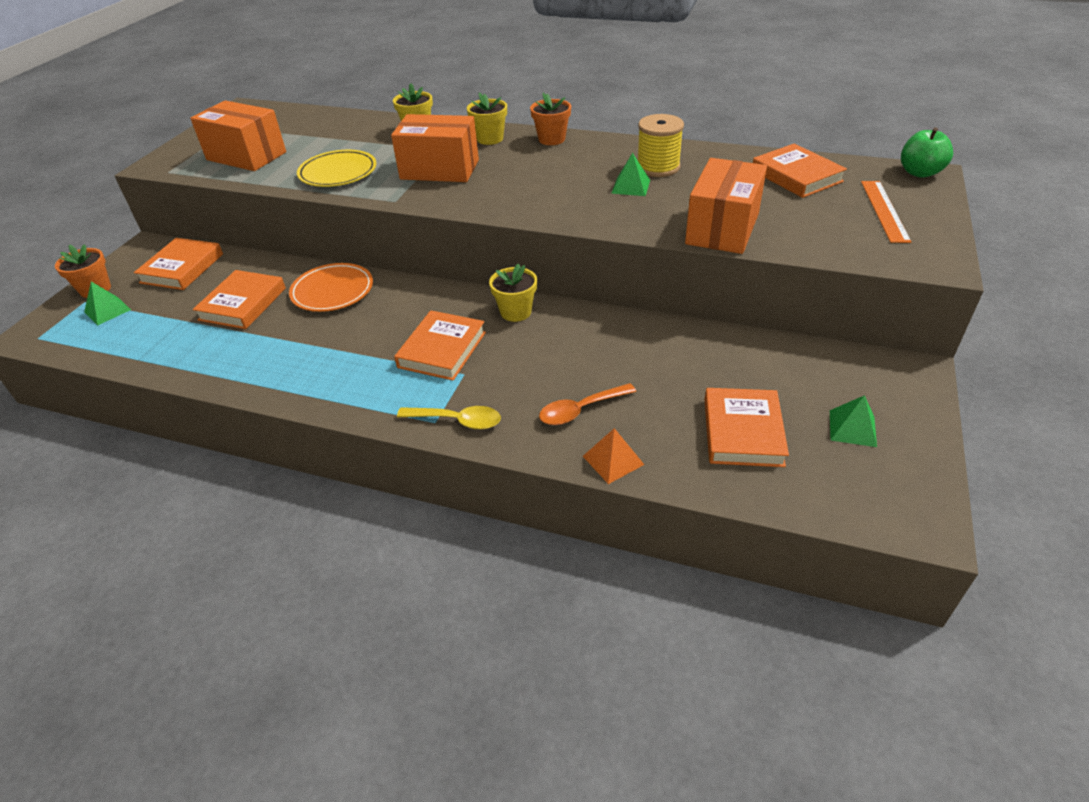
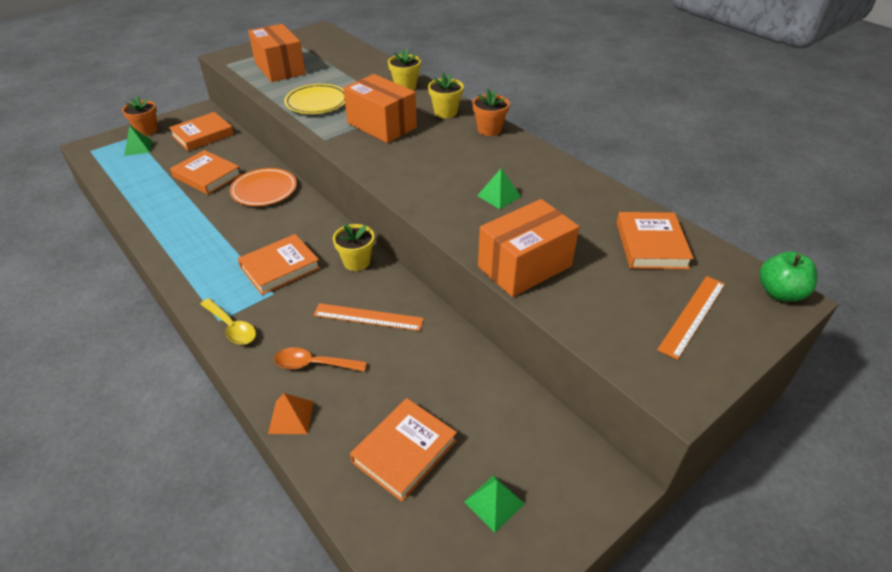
camera: 30 degrees right, 0 degrees up
(243, 304) = (207, 176): orange book -> orange book turned 75 degrees clockwise
(584, 350) = (368, 317): none -> orange ruler
(658, 167) = (541, 187): yellow spool -> none

